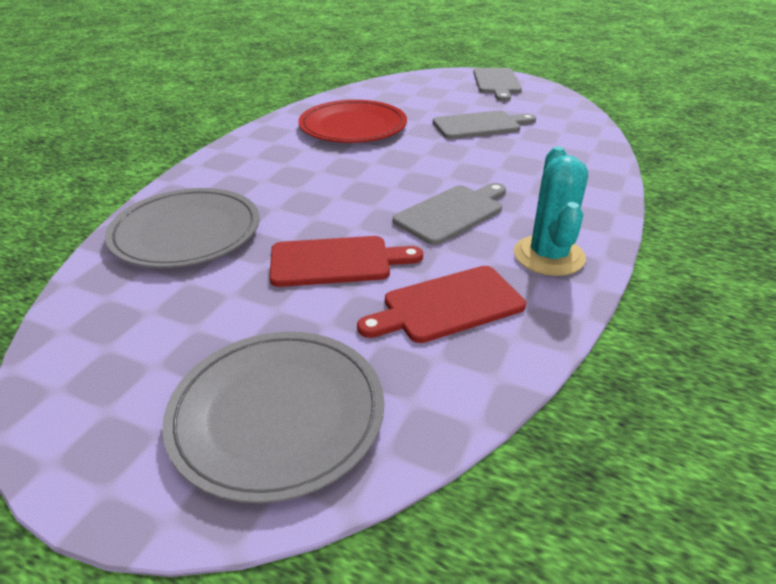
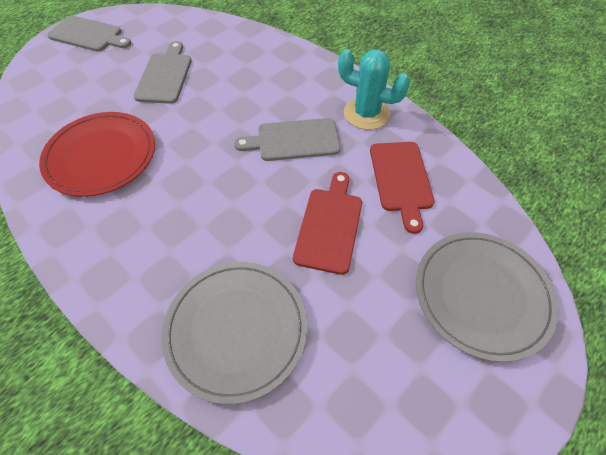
camera: 70 degrees left, 20 degrees up
(452, 213) = (294, 140): grey cutting board -> grey cutting board turned 75 degrees counterclockwise

